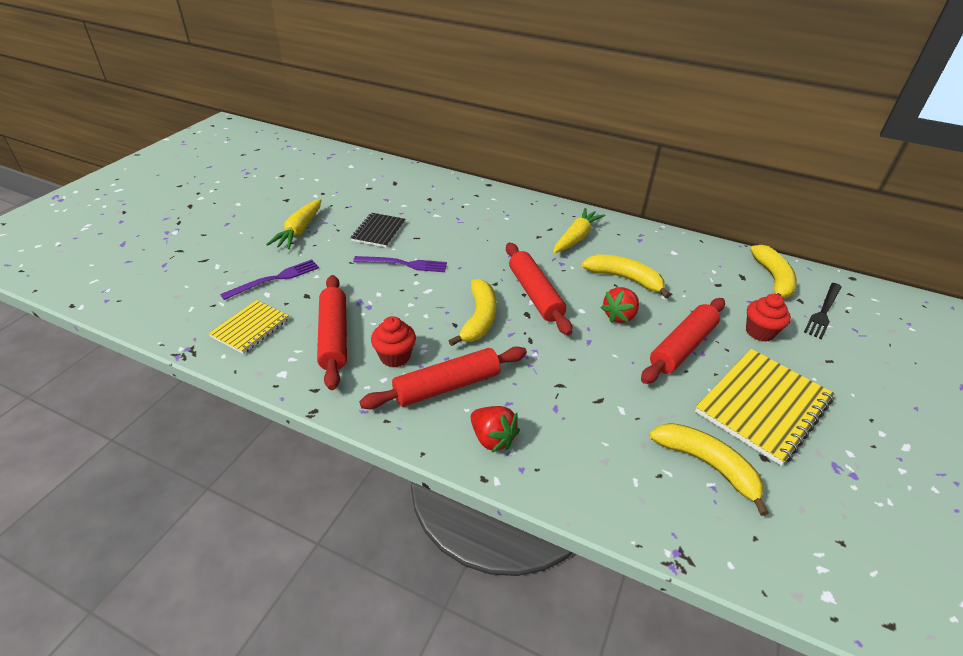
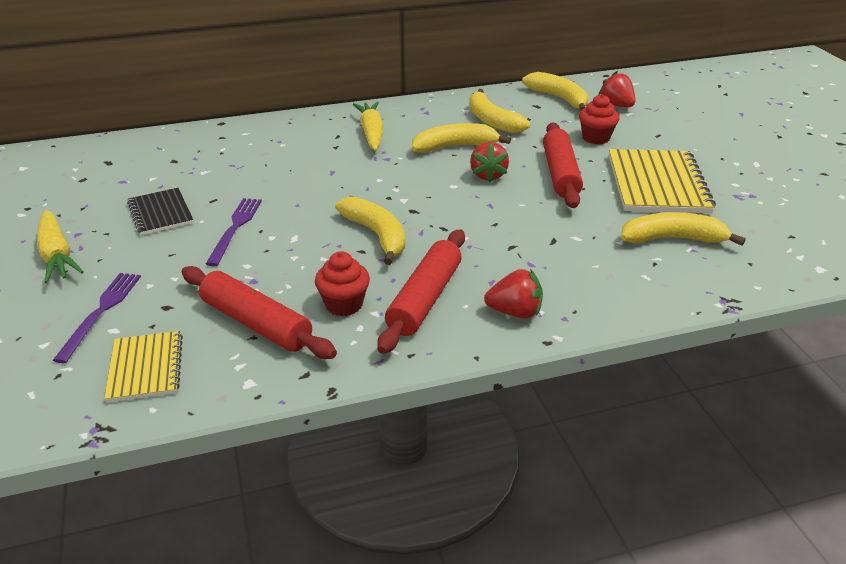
camera: 40 degrees left, 5 degrees down
(404, 264) = (235, 228): purple fork -> purple fork turned 45 degrees counterclockwise
(535, 294) = (398, 193): red rolling pin -> none
(684, 271) = (492, 121): none -> yellow banana
(823, 311) = (616, 105): black fork -> red strawberry

